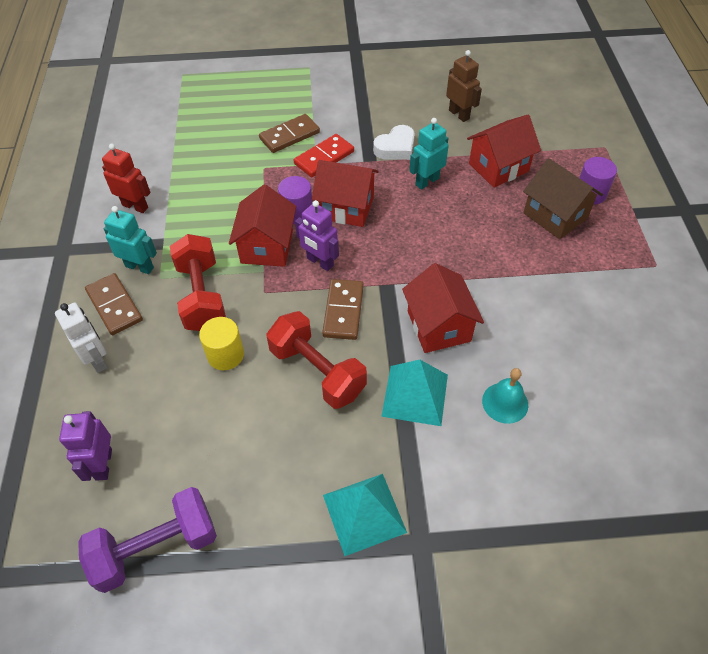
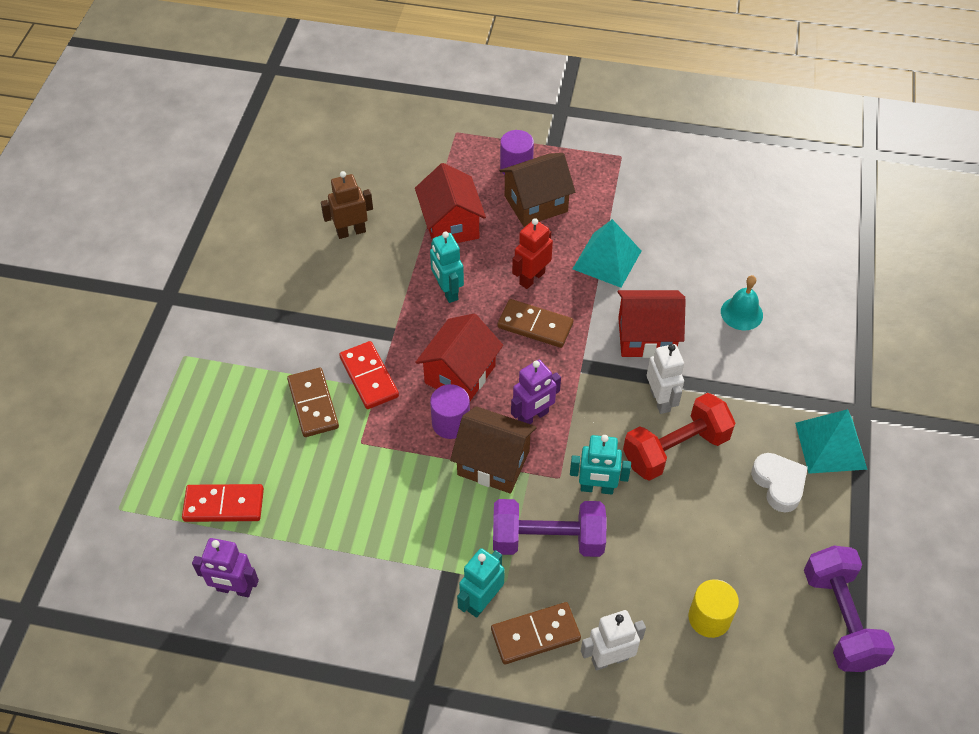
camera: 75 degrees left, 0 degrees up
(103, 464) = (744, 661): purple robot -> purple robot (234, 589)
(135, 206) = (374, 597): red robot -> red robot (531, 278)
(195, 116) = (224, 505): none -> red domino
(202, 296) = (547, 540): red dumbbell -> purple dumbbell
(225, 355) = (635, 528): yellow cylinder -> yellow cylinder (709, 618)
(260, 320) = (596, 488): none -> turquoise robot
(267, 246) = (493, 463): red house -> brown house
(343, 311) = (606, 410): brown domino -> brown domino (535, 325)
(369, 350) = (660, 400): none -> white robot
(395, 148) = (381, 304): white heart -> white heart (779, 484)
(415, 395) = (720, 377): turquoise pyramid -> turquoise pyramid (607, 259)

